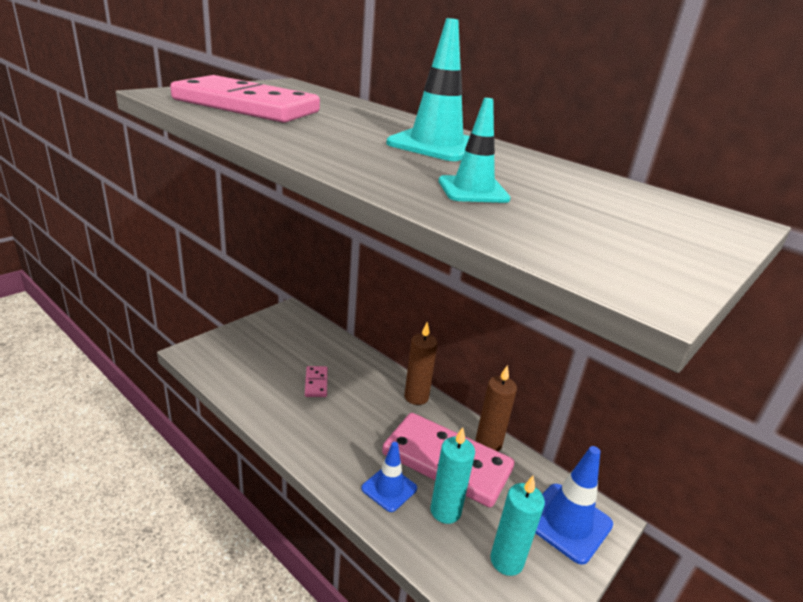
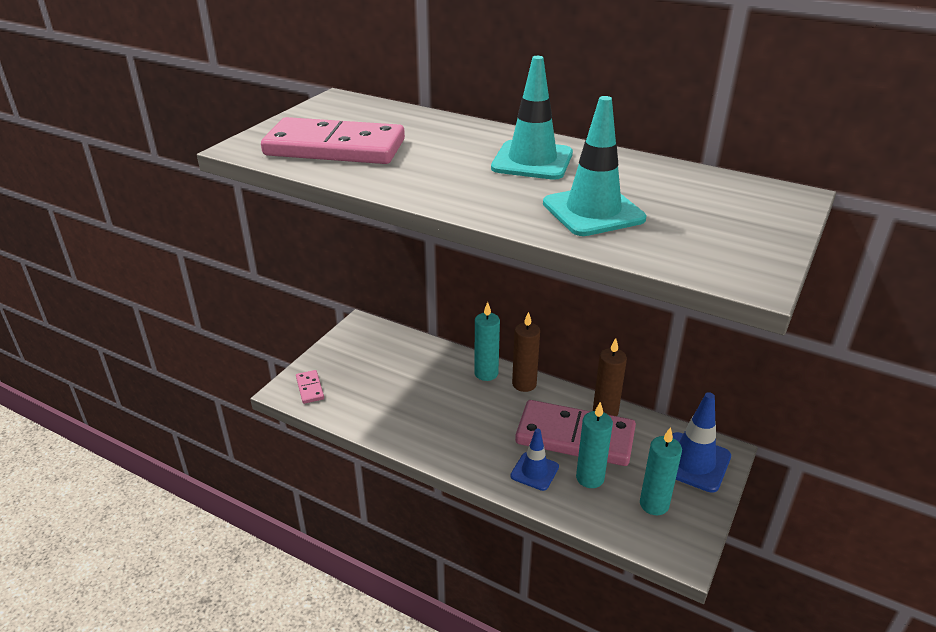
camera: 10 degrees left, 5 degrees up
(316, 383) = (424, 393): pink domino -> pink domino (310, 388)
(383, 378) = (486, 373): none -> turquoise candle
(473, 190) = (593, 211): turquoise traffic cone -> turquoise traffic cone, size x1.59

